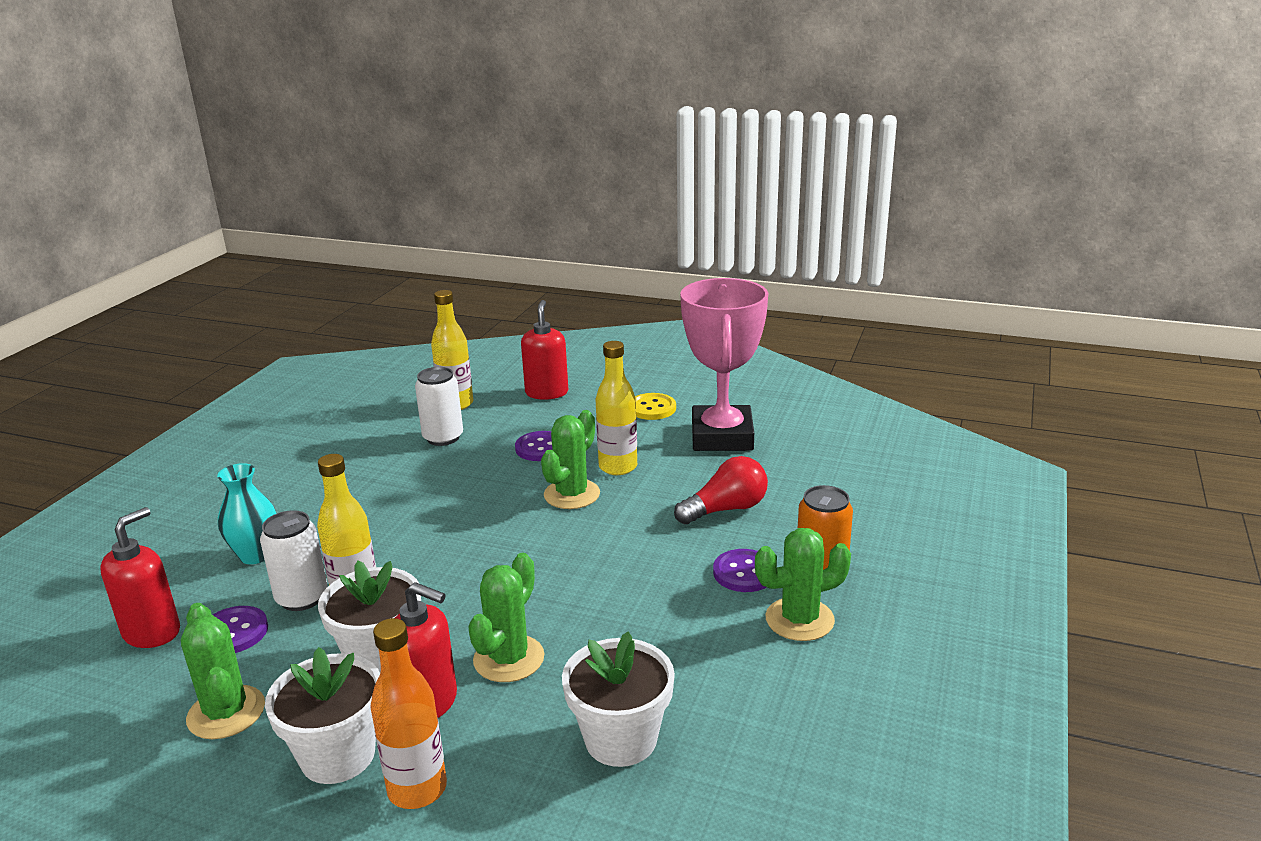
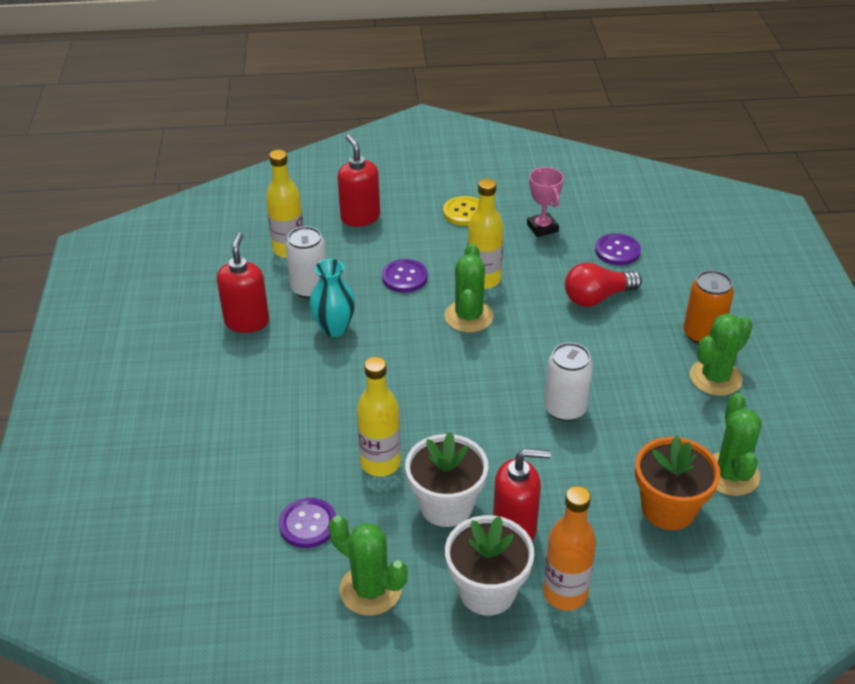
camera: 25 degrees left, 15 degrees up
(152, 632) = (238, 547): red soap dispenser -> red soap dispenser (247, 321)
(256, 555) = (255, 451): turquoise vase -> turquoise vase (334, 328)
(302, 598) = (334, 476): white can -> white can (565, 409)
(509, 659) = (542, 474): green cactus -> green cactus (730, 474)
(621, 739) = (668, 508): white flower pot -> orange flower pot
(722, 436) = (542, 228): pink trophy -> pink trophy, size x0.47
(726, 509) = (597, 297): red light bulb -> red light bulb turned 150 degrees counterclockwise
(744, 573) = (651, 350): purple button -> purple button (617, 251)

